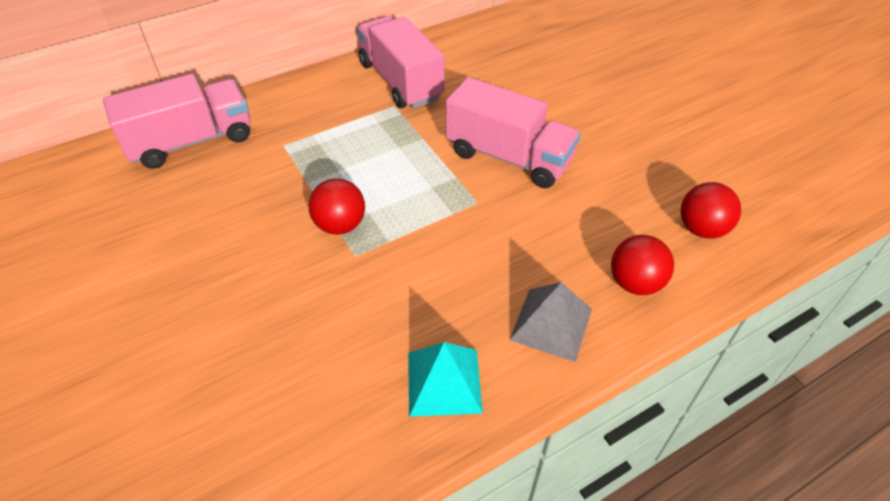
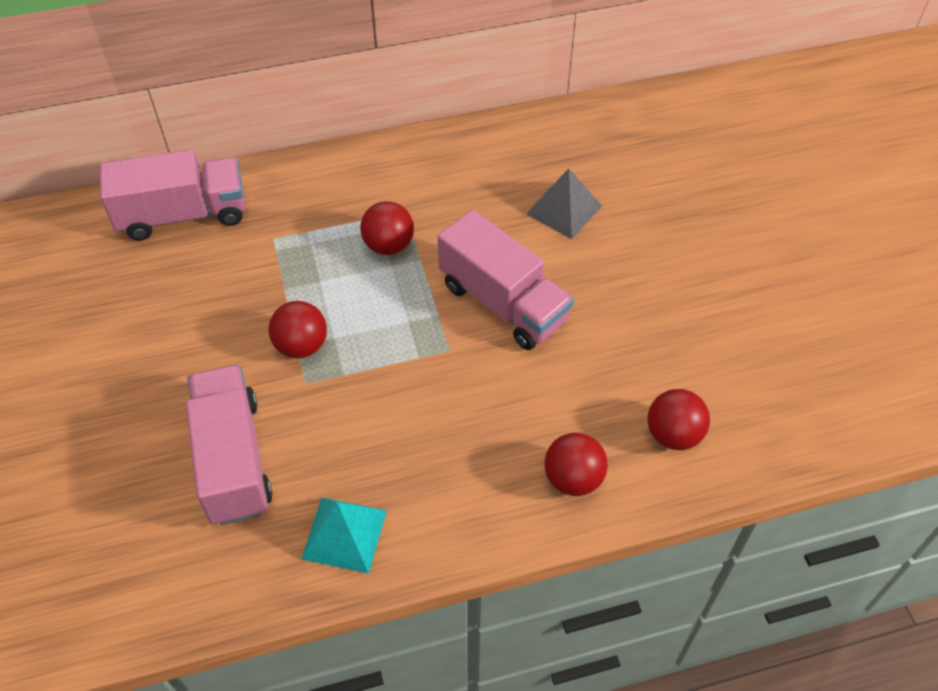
camera: 15 degrees right, 5 degrees up
(390, 132) = (388, 245): none -> red ball
(400, 81) = (422, 181): pink truck -> pink truck (233, 459)
(551, 324) = (469, 502): grey pyramid -> grey pyramid (563, 210)

